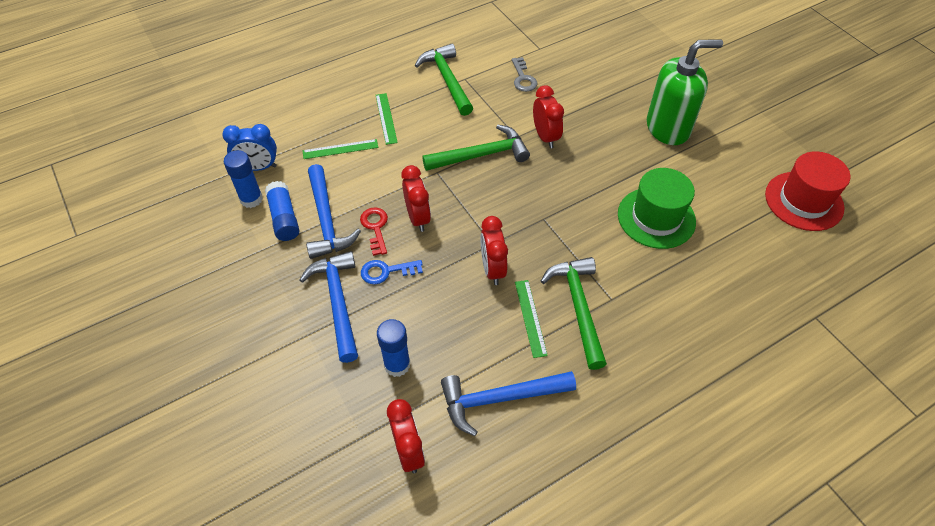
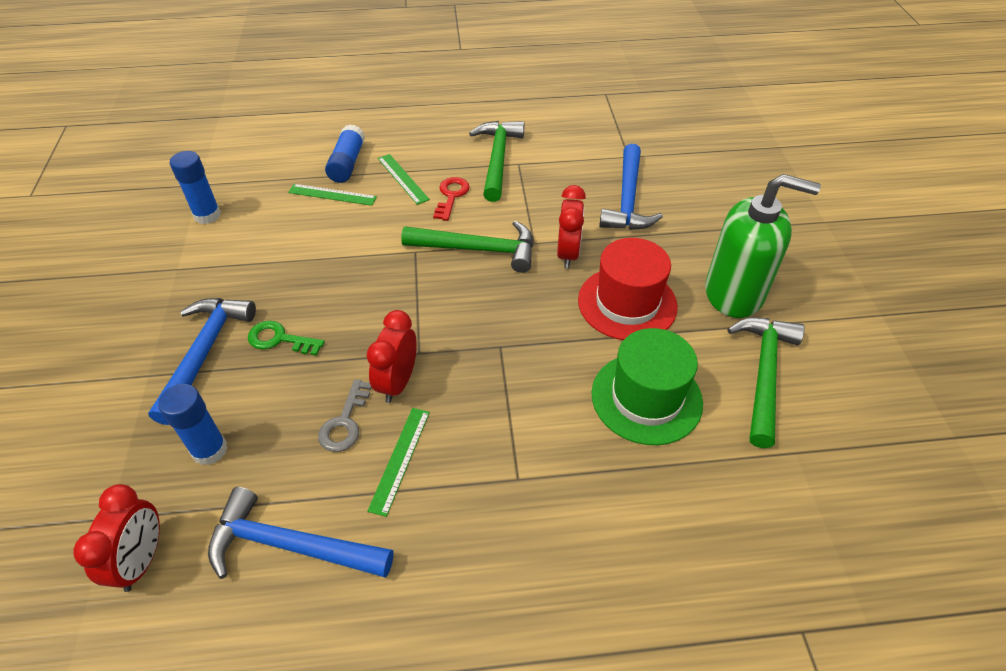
camera: 25 degrees right, 5 degrees down
(258, 167) = (239, 187): blue clock -> none
(284, 218) = (222, 245): blue glue stick -> blue glue stick (347, 164)
(326, 220) = (262, 262): blue hammer -> blue hammer (628, 199)
(375, 228) = (304, 288): red key -> red key (451, 196)
(386, 118) = (403, 178): green ruler -> green ruler turned 45 degrees counterclockwise
(387, 271) = (280, 339): blue key -> green key
(418, 218) = (357, 293): red clock -> none
(523, 78) = (586, 182): grey key -> grey key (345, 422)
(578, 307) = (467, 471): green hammer -> green hammer (763, 374)
(804, 201) = (880, 454): red hat -> red hat (627, 303)

